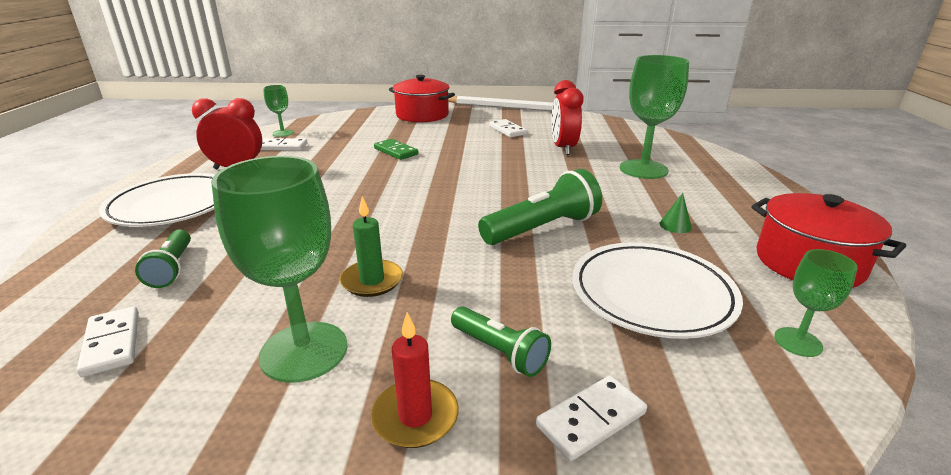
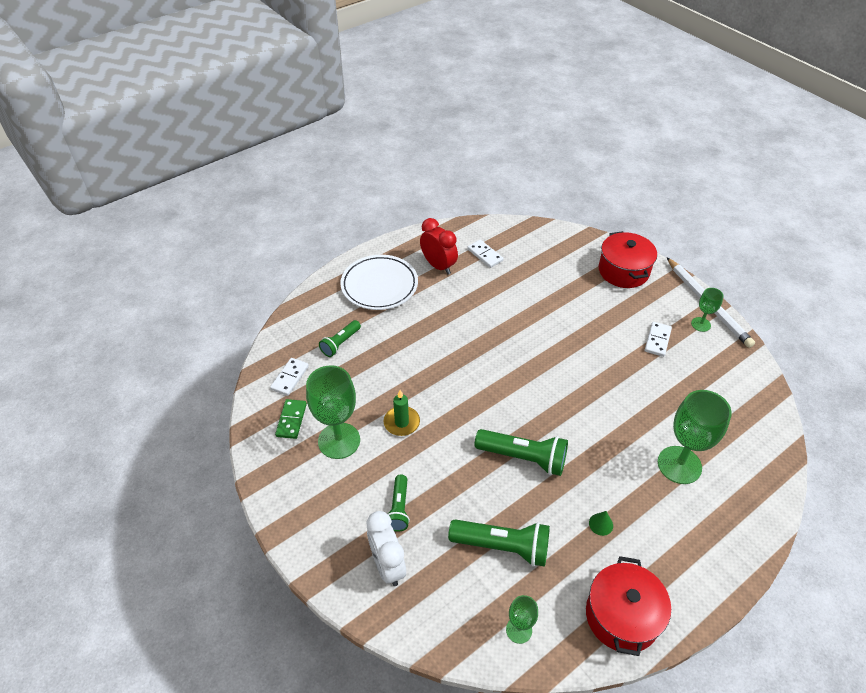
camera: 50 degrees right, 20 degrees up
(282, 133) = (502, 235): green goblet -> green goblet (700, 324)
(396, 151) = (544, 311): green domino -> green domino (291, 420)
(415, 416) = (340, 505): red candle -> none
(563, 148) = (662, 395): red clock -> none
(591, 419) = (387, 565): white domino -> white clock
(651, 294) = (503, 546): white plate -> green flashlight

